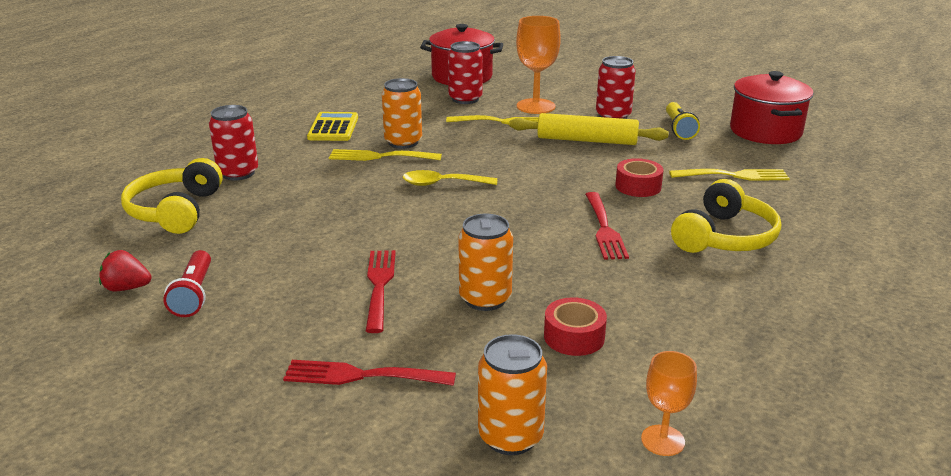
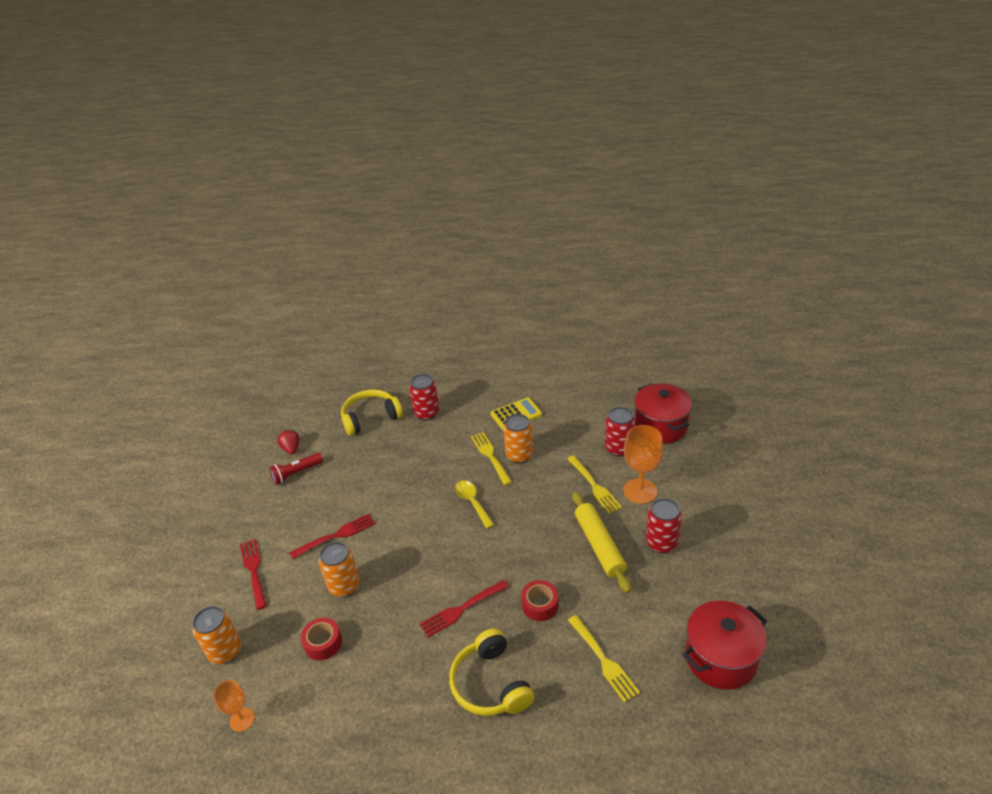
camera: 65 degrees right, 10 degrees up
(679, 129) = (671, 594): yellow flashlight -> none
(725, 237) = (490, 684): yellow headphones -> yellow headphones turned 60 degrees clockwise

